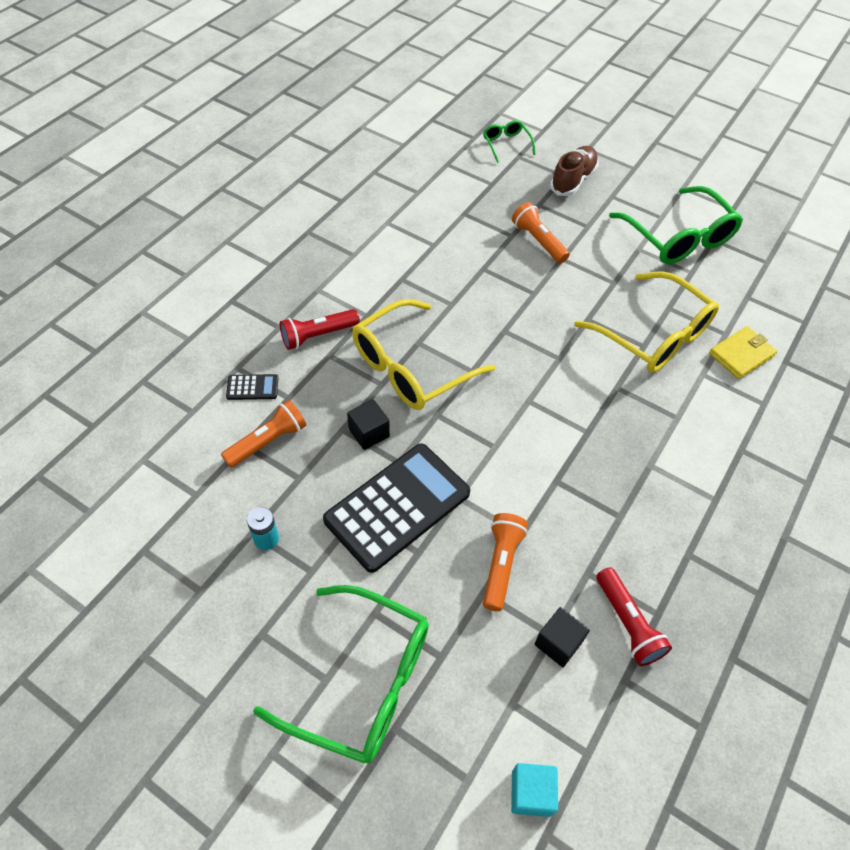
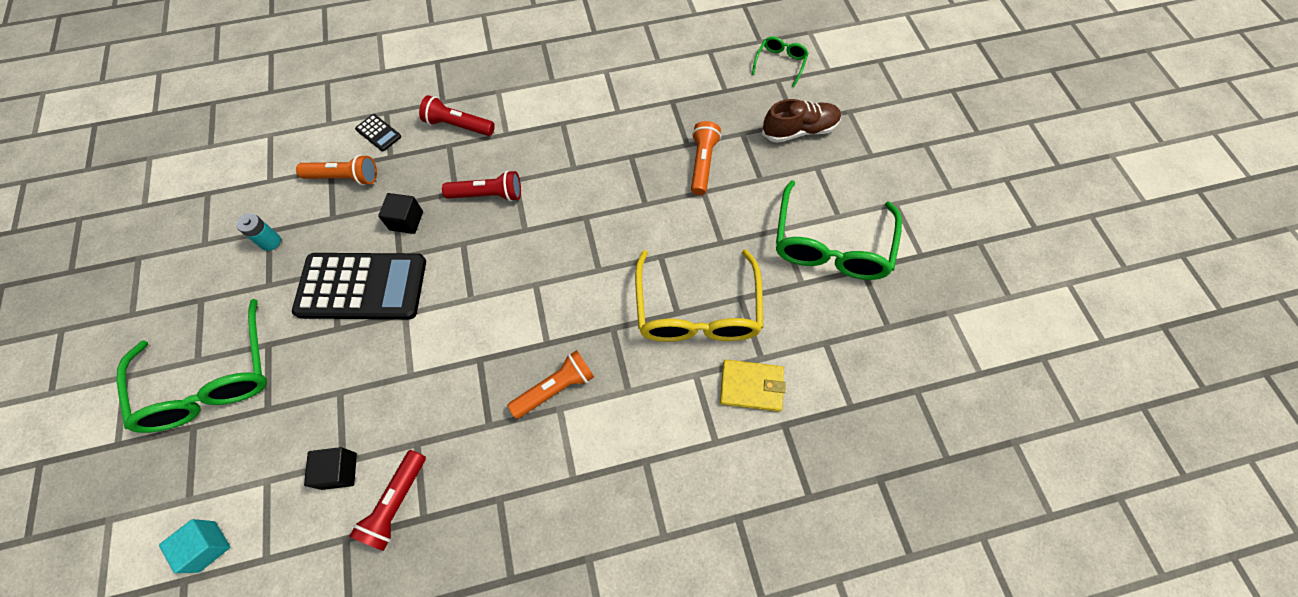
camera: 45 degrees right, 10 degrees up
(411, 367) = (488, 195): yellow glasses -> red flashlight
(501, 564) = (372, 384): orange flashlight -> orange flashlight (555, 388)

